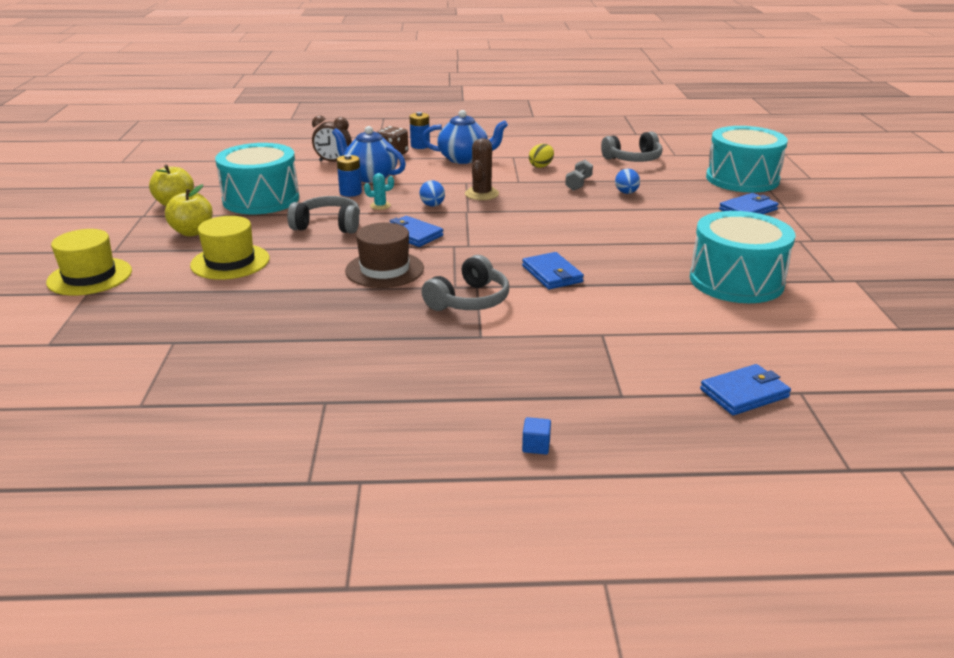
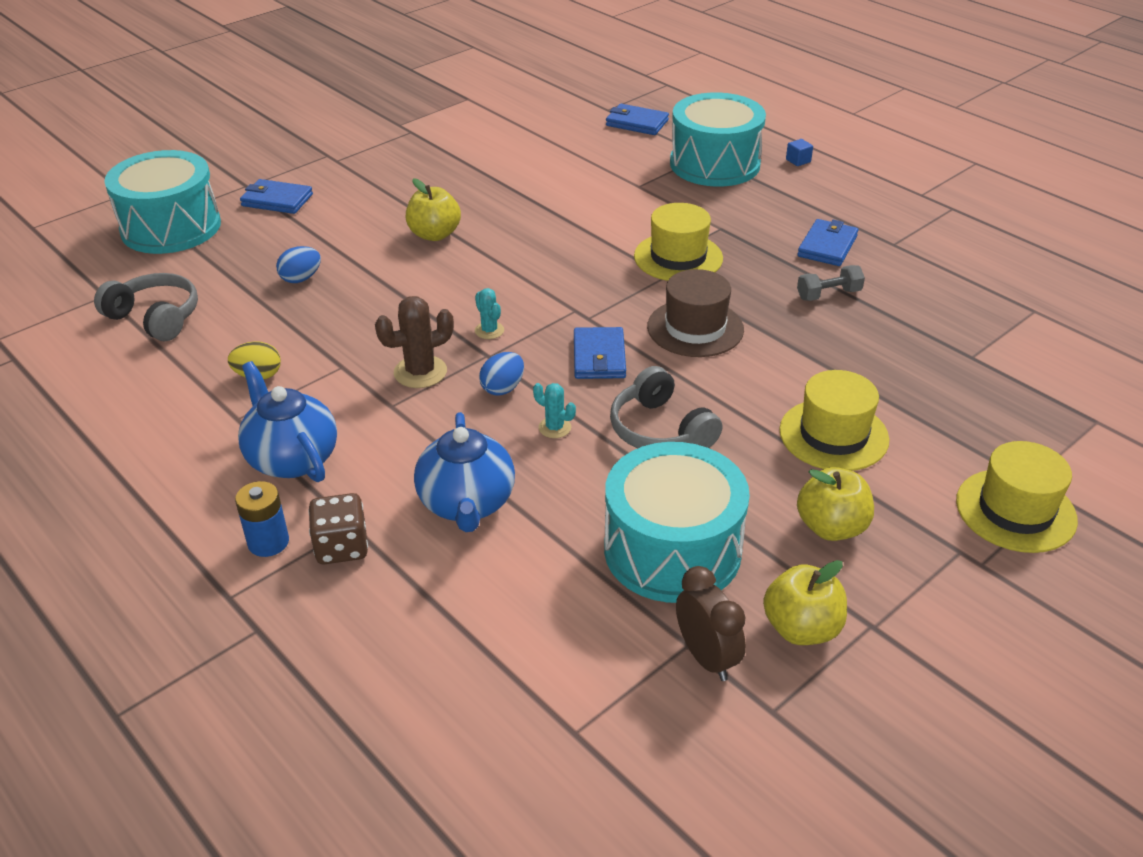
camera: 130 degrees left, 10 degrees up
(333, 162) = (449, 590): brown clock -> brown clock (706, 657)
(350, 192) = (545, 482): blue battery -> none
(469, 300) = (678, 257): grey headphones -> yellow hat
(489, 218) = (489, 330): none -> turquoise cactus
(552, 274) = (571, 241): blue wallet -> blue wallet (827, 246)
(578, 184) = (303, 320): grey dumbbell -> grey dumbbell (828, 294)
(629, 237) = (434, 234): none -> yellow apple
(736, 281) = (466, 164): turquoise drum -> turquoise drum (714, 164)

